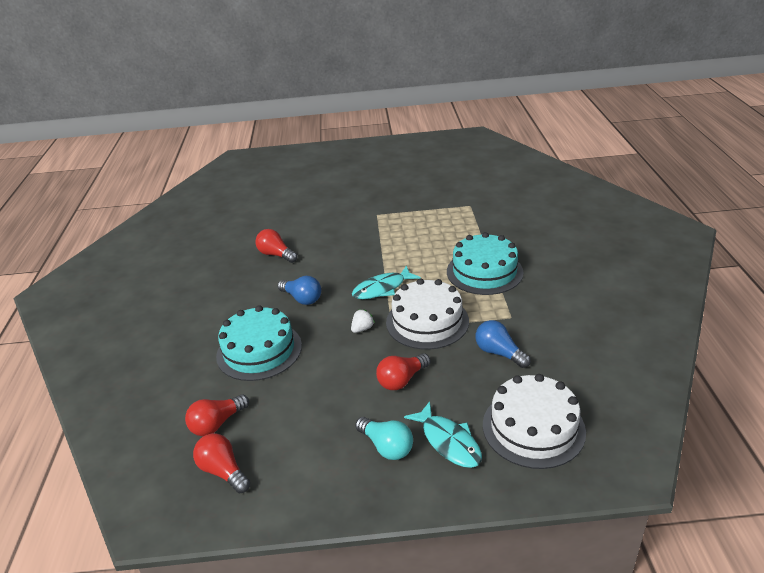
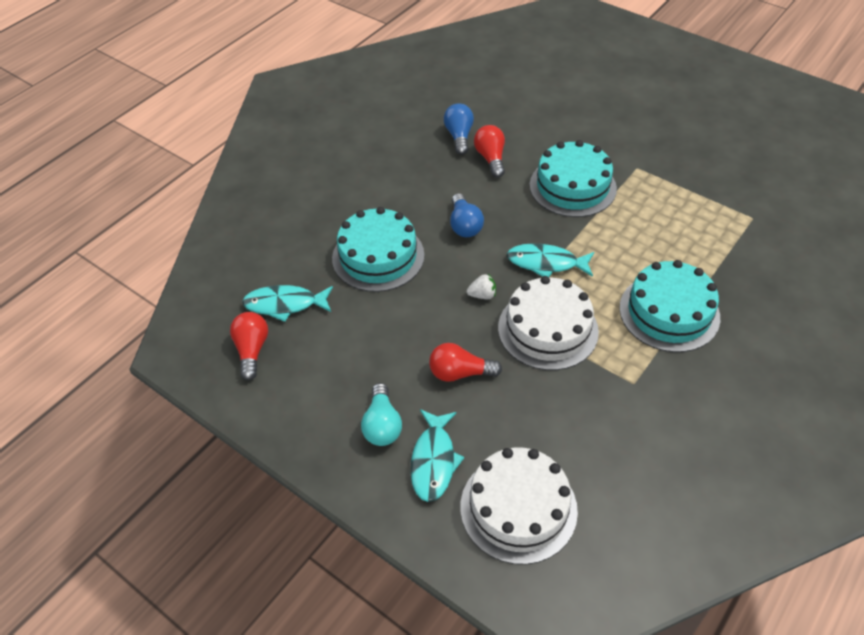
camera: 40 degrees right, 15 degrees up
(217, 423) = (285, 304): red light bulb -> turquoise fish
(349, 242) = (572, 186): none -> turquoise cake
(499, 353) = (576, 412): blue light bulb -> blue light bulb (459, 136)

